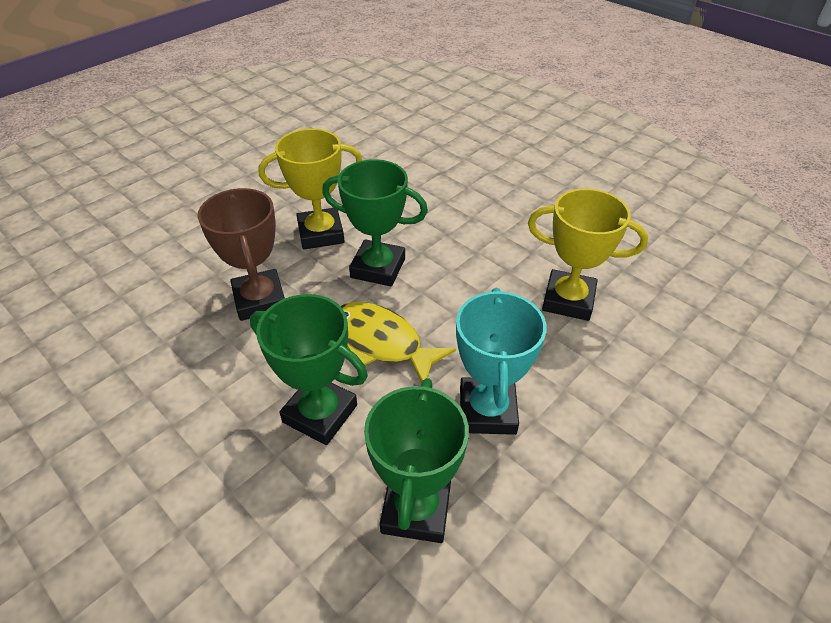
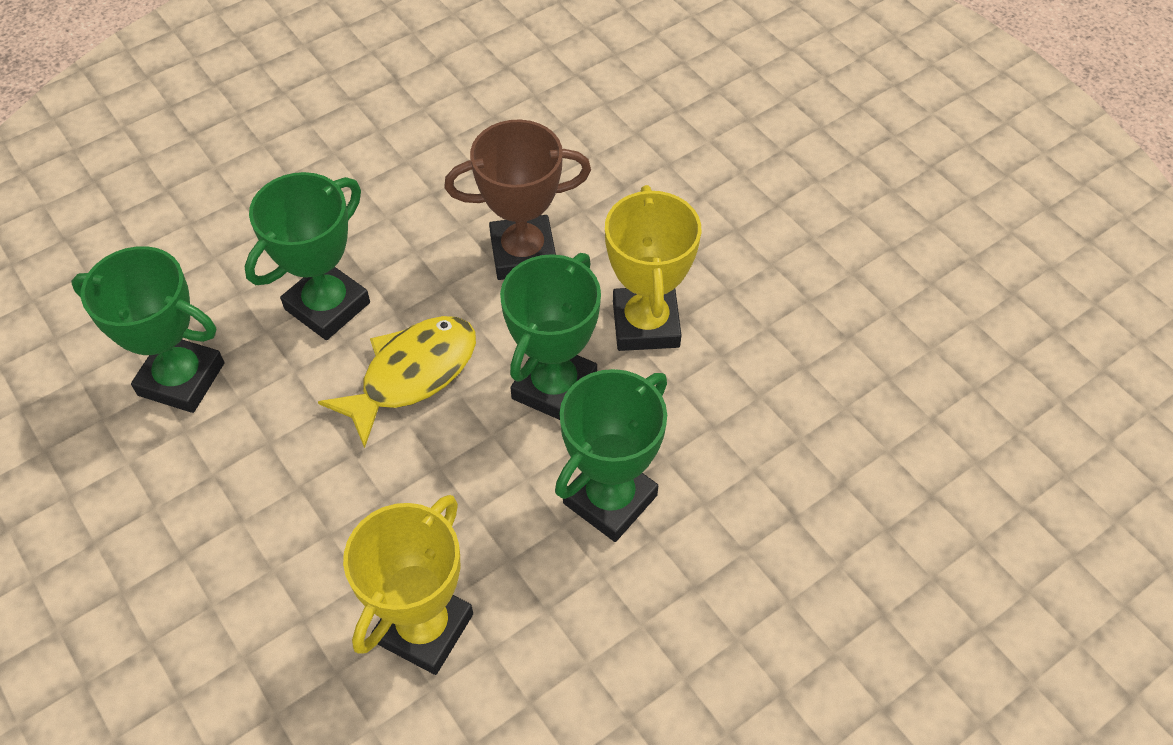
camera: 100 degrees right, 10 degrees up
(453, 235) = (610, 499): none -> green trophy
(487, 410) = (271, 471): turquoise trophy -> none

